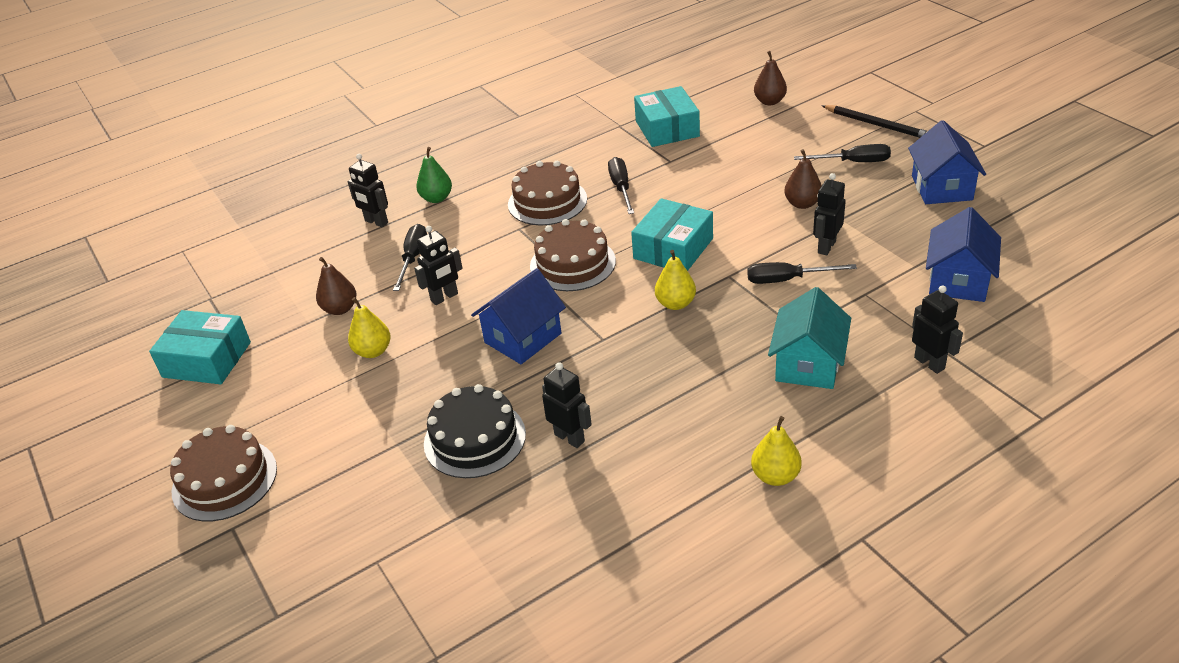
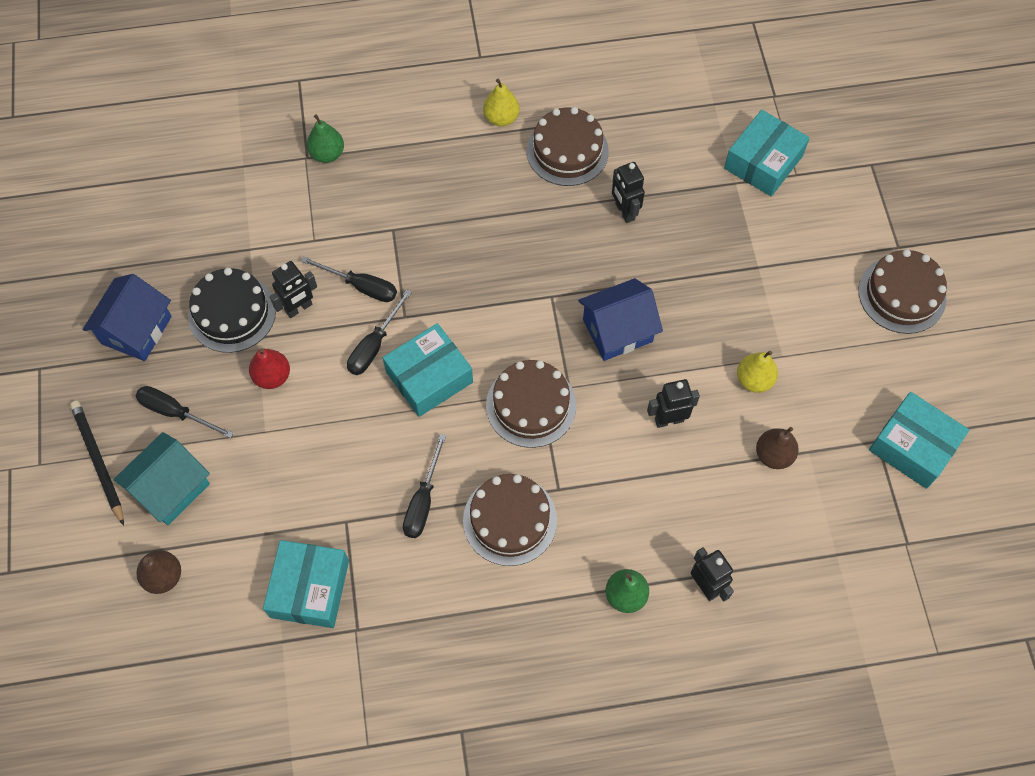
camera: 160 degrees left, 25 degrees up
(413, 258) = (682, 497): black screwdriver -> black screwdriver (374, 345)
(423, 559) = (763, 162): none -> turquoise box
(474, 438) = (696, 244): black cake -> black cake (232, 313)
(672, 473) = (567, 151): none -> brown cake
(675, 303) = (470, 306): yellow pear -> none
(802, 204) = (272, 376): brown pear -> red pear
(808, 364) = (412, 194): turquoise house -> turquoise house (171, 488)
(929, 363) = (327, 154): black robot -> green pear
(958, 280) = (233, 217): blue house -> none

